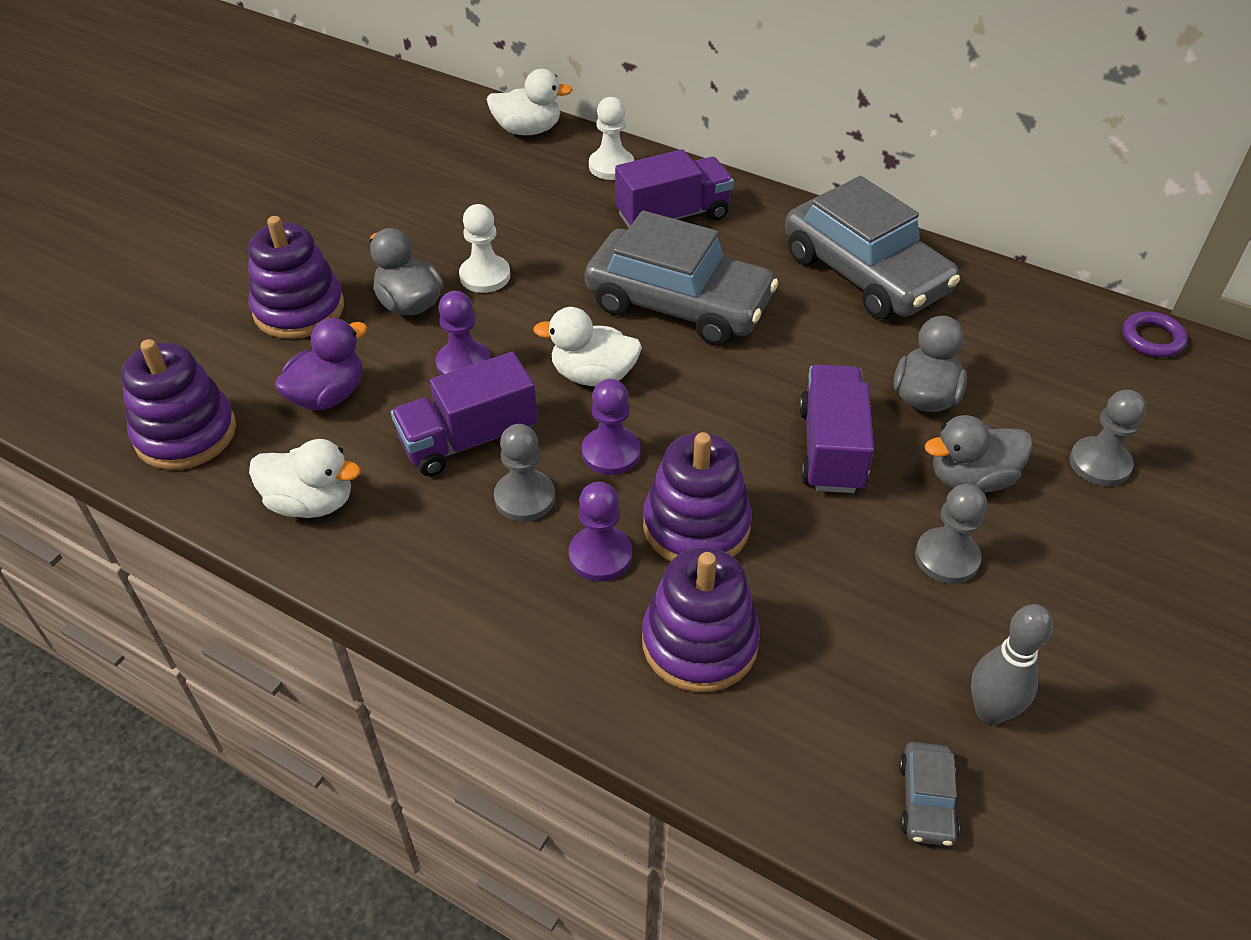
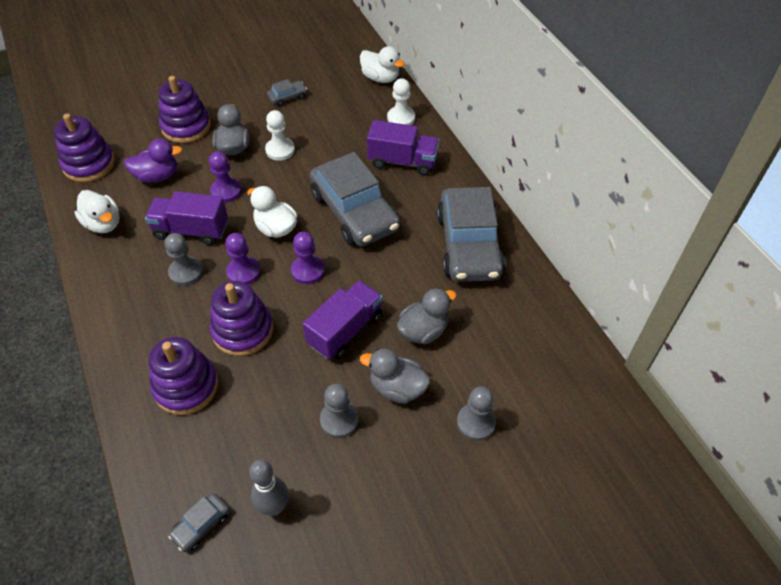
camera: 35 degrees right, 5 degrees up
(418, 205) = (287, 97): none -> grey car
(600, 555) = (188, 319): purple pawn -> purple pawn (307, 271)
(1152, 338) = (593, 372): purple ring -> none

